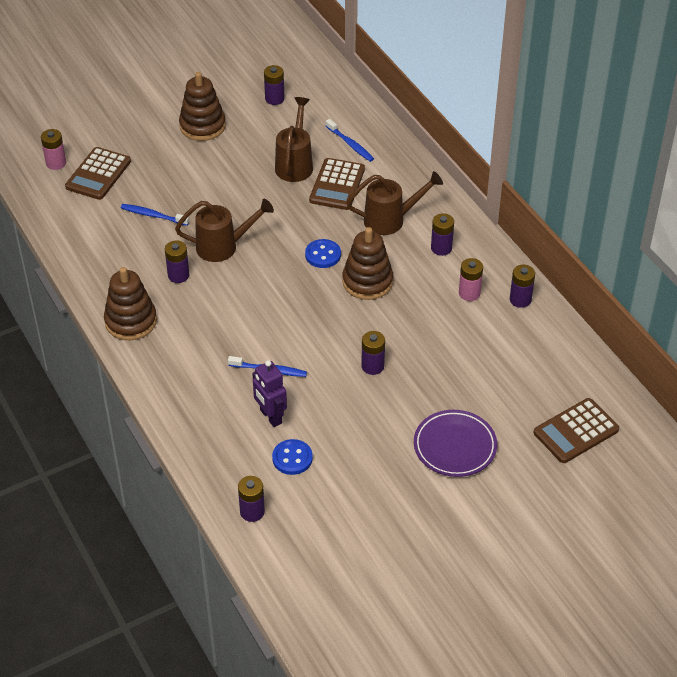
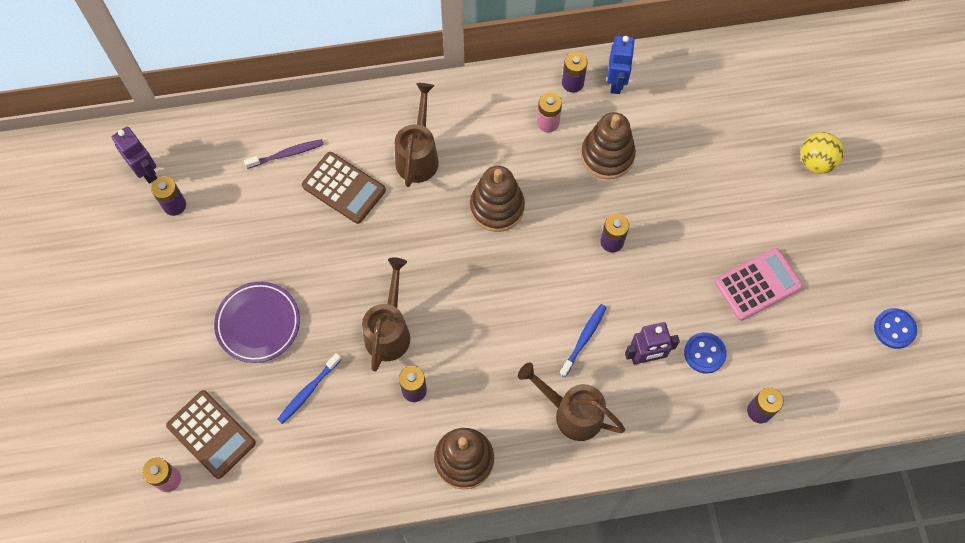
camera: 70 degrees left, 20 degrees up
(202, 126) = (183, 295): brown stacking toy -> brown stacking toy (607, 155)
(295, 76) = (146, 171): none -> purple robot
(295, 164) = (292, 219): brown watering can -> brown watering can (572, 413)
(323, 255) = (442, 236): blue button -> blue button (894, 329)
(350, 144) = (287, 154): blue toothbrush -> purple toothbrush
(380, 483) = (758, 284): none -> pink calculator
(441, 248) = (477, 124): purple battery -> none
(455, 446) = (733, 206): purple plate -> purple plate (258, 323)
(538, 501) = (815, 162): none -> yellow ball
(539, 330) = (616, 83): none -> blue robot
(576, 431) = (747, 101): brown calculator -> none

